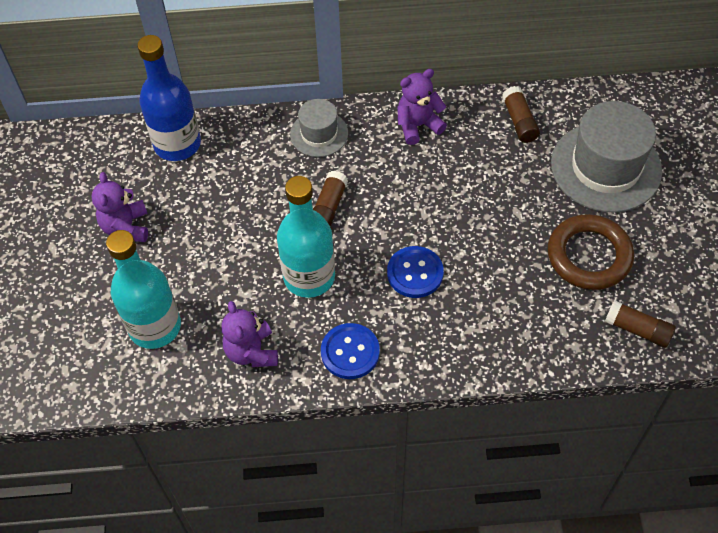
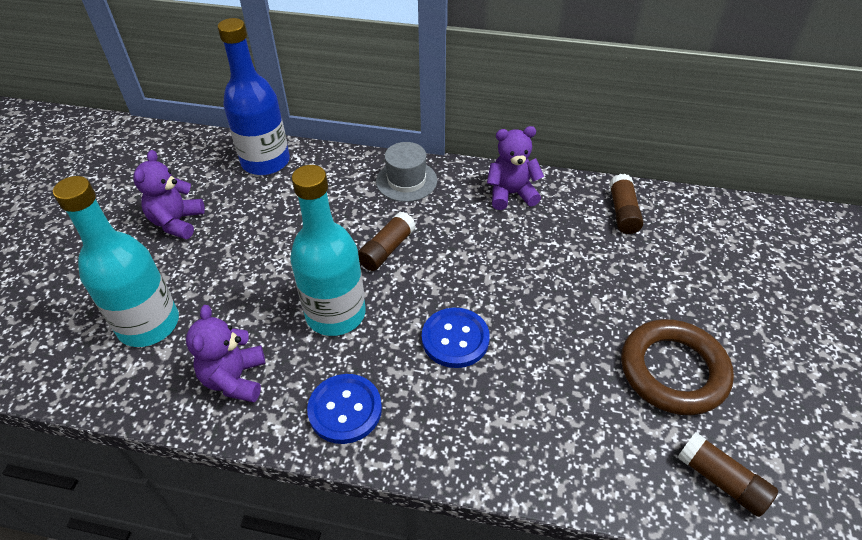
camera: 15 degrees right, 10 degrees down
(605, 167) = (714, 278): grey hat -> none

